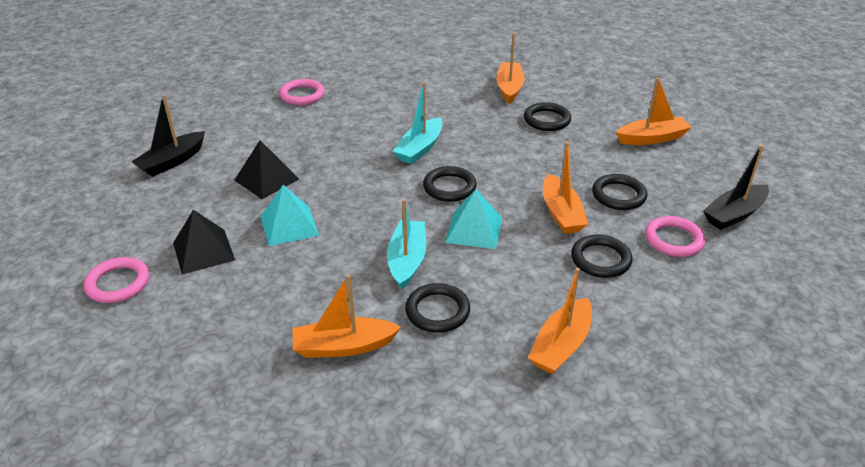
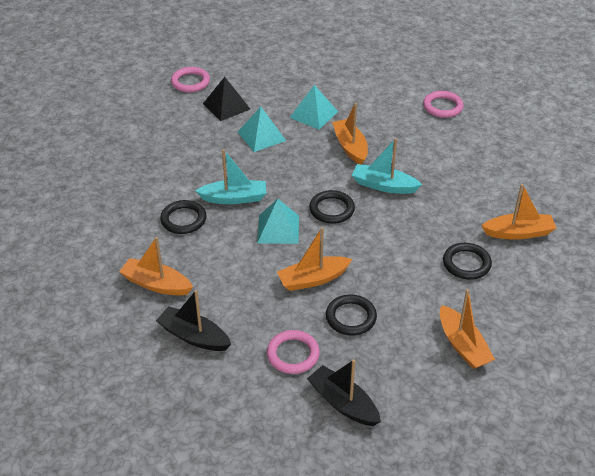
camera: 80 degrees right, 5 degrees up
(172, 161) = (322, 67): black boat -> black boat (194, 336)
(266, 179) = (313, 114): black pyramid -> turquoise pyramid
(343, 346) = (146, 182): orange boat -> orange boat (350, 147)
(600, 259) = (256, 305): black ring -> none

